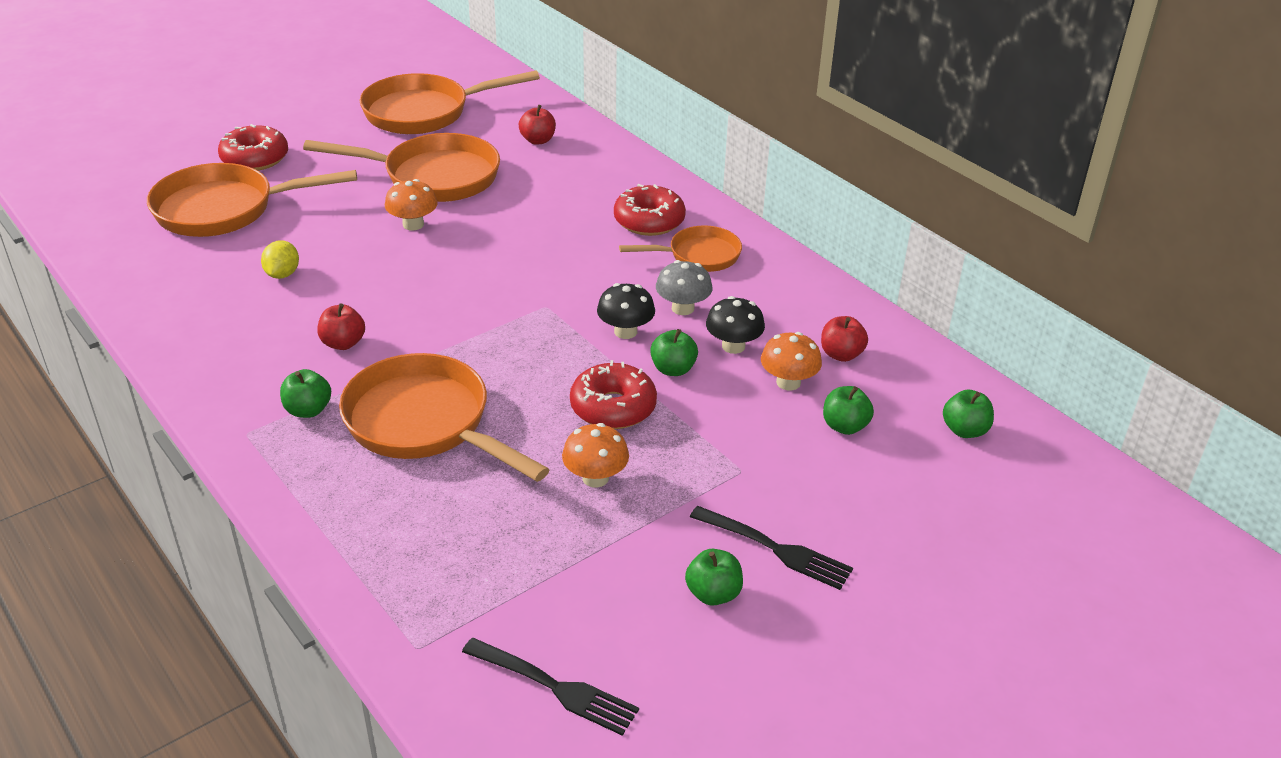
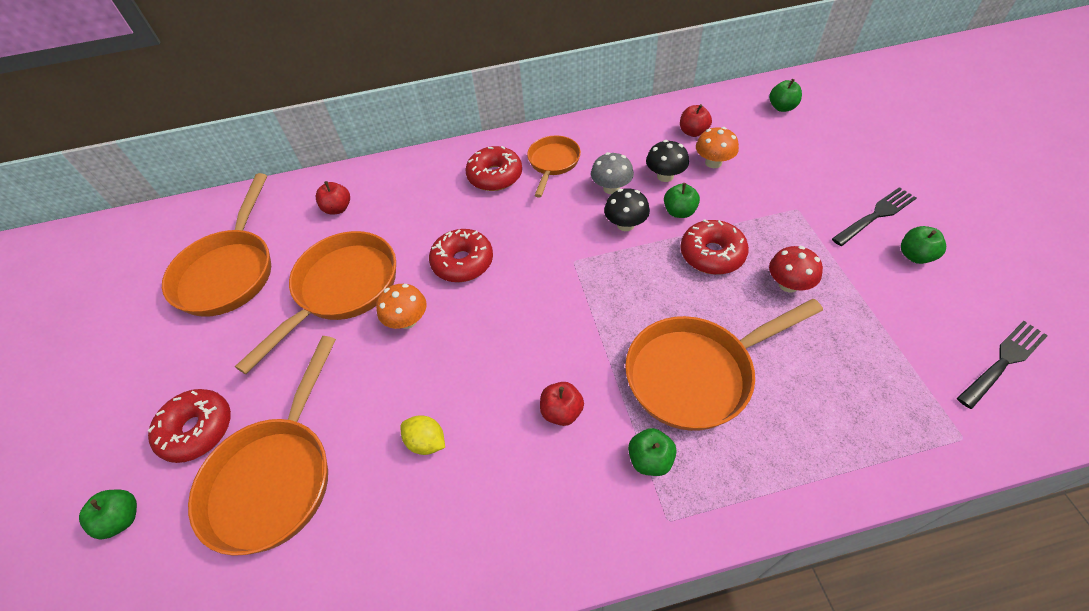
camera: 60 degrees left, 15 degrees up
(505, 235) = (463, 262): none -> red donut
(595, 478) = (788, 284): orange mushroom -> red mushroom
(845, 426) = (765, 152): green apple -> green apple (122, 519)

